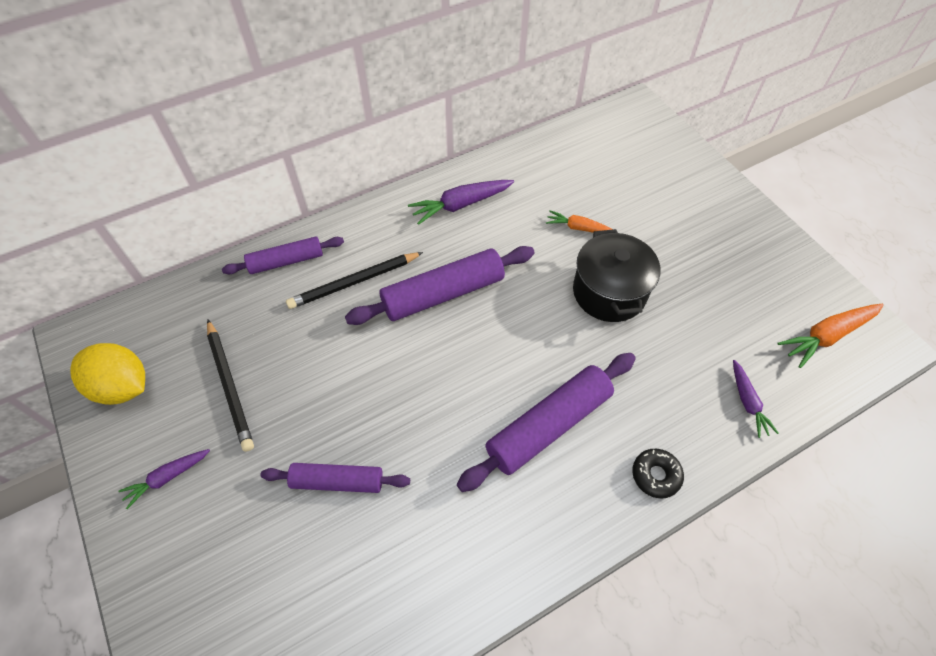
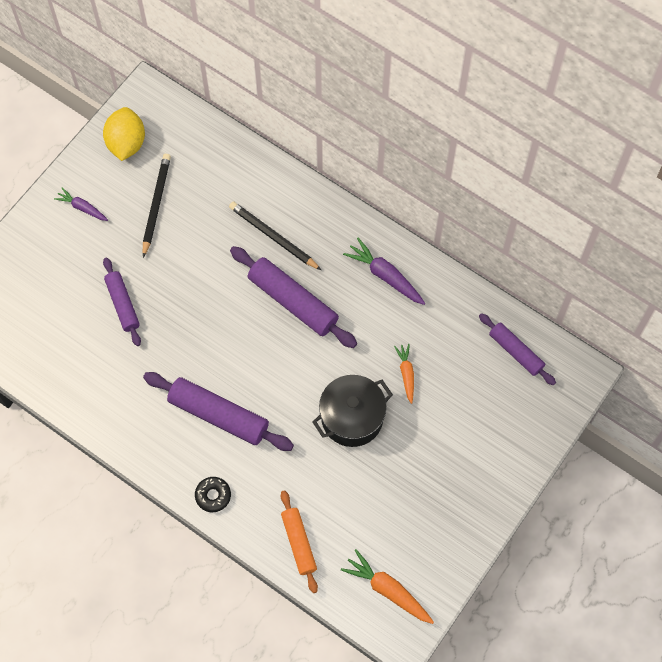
camera: 65 degrees right, 10 degrees up
(229, 385) = (156, 205): black pencil -> black pencil turned 150 degrees clockwise
(286, 261) = (269, 182): purple rolling pin -> purple rolling pin (516, 352)
(747, 402) = (299, 543): purple carrot -> orange rolling pin

